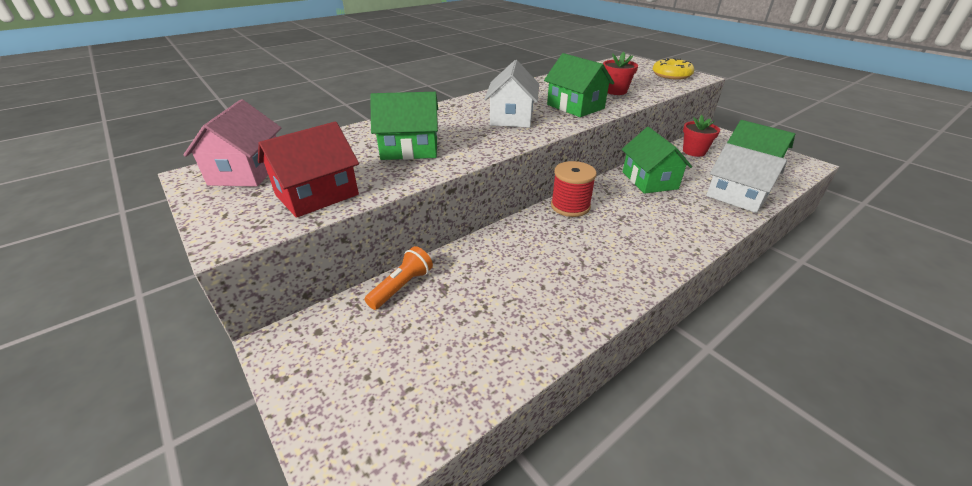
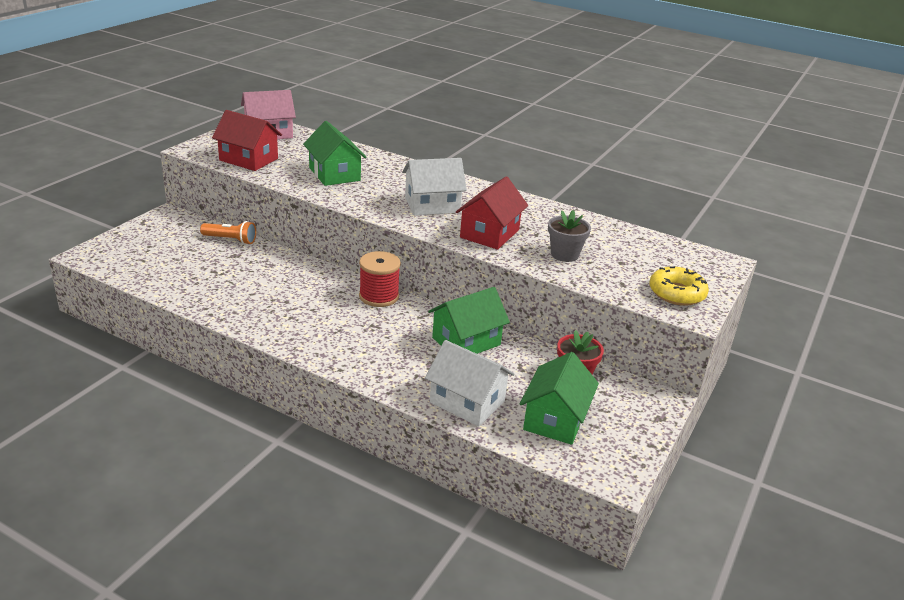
camera: 65 degrees right, 5 degrees down
(575, 106) = (489, 234): green house -> red house
(615, 91) = (564, 254): red flower pot -> grey flower pot
(736, 196) = (467, 402): white house -> white house turned 75 degrees counterclockwise

